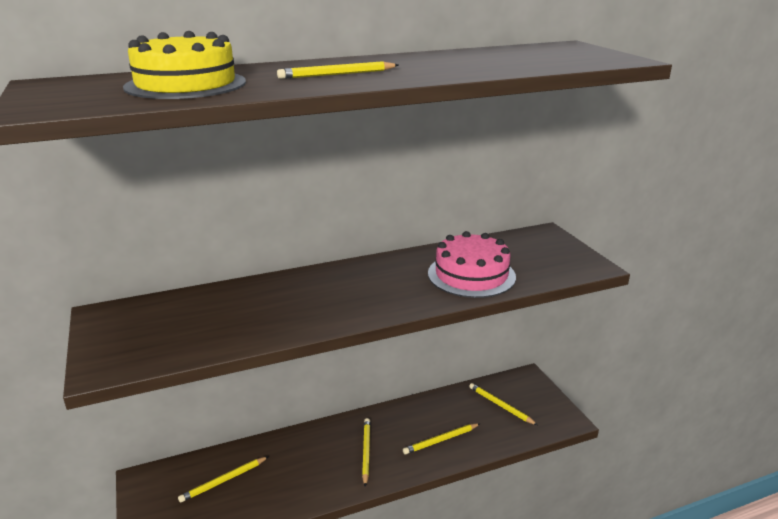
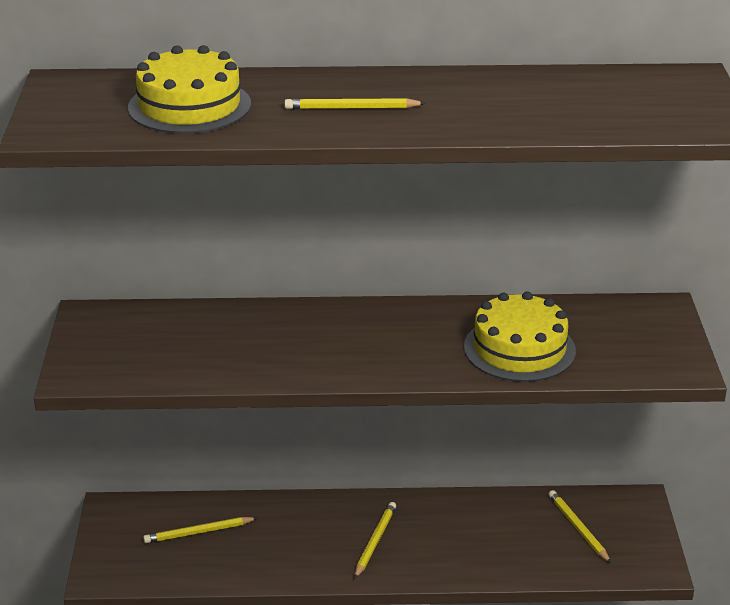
camera: 20 degrees right, 5 degrees up
(441, 440) = (474, 551): yellow pencil -> none
(471, 275) = (519, 349): pink cake -> yellow cake

